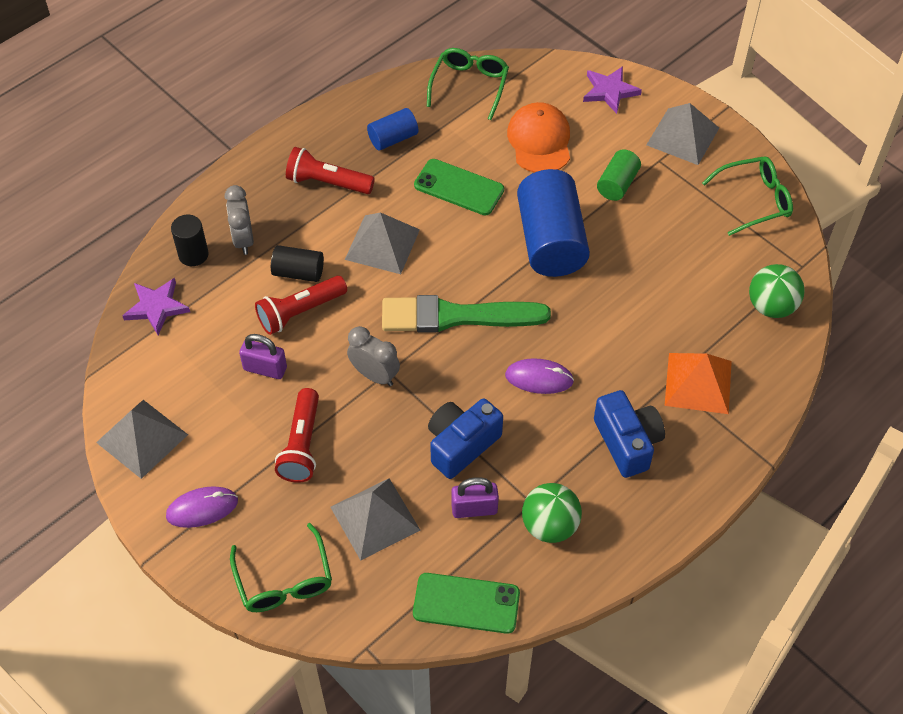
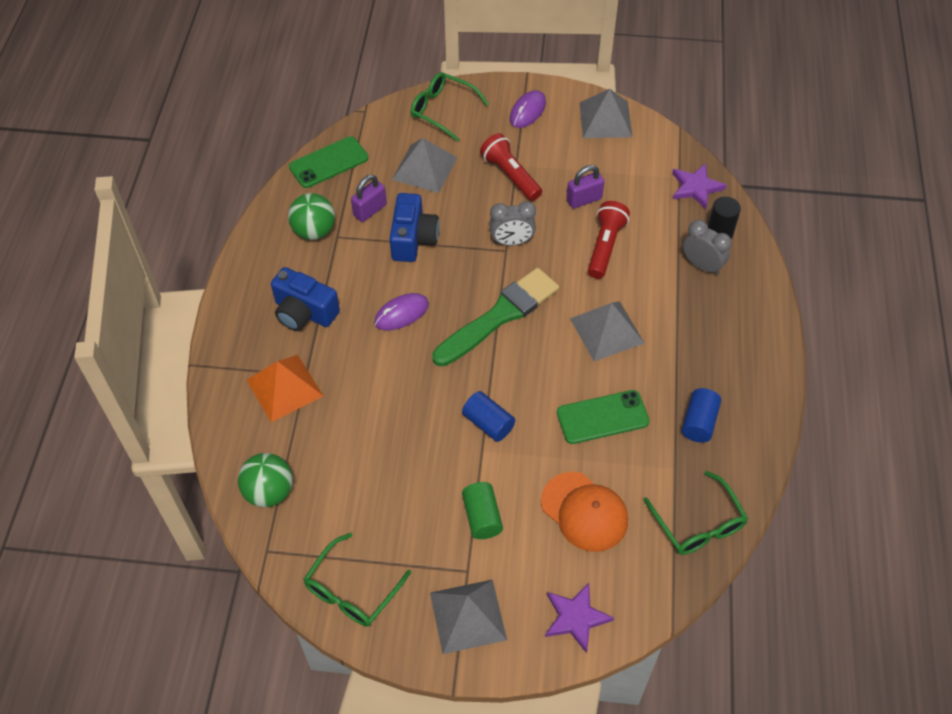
camera: 140 degrees right, 0 degrees up
(298, 272) = (638, 270): black cylinder -> none
(327, 182) = (700, 348): red flashlight -> none
(551, 241) = (488, 423): blue cylinder -> blue cylinder, size x0.51

